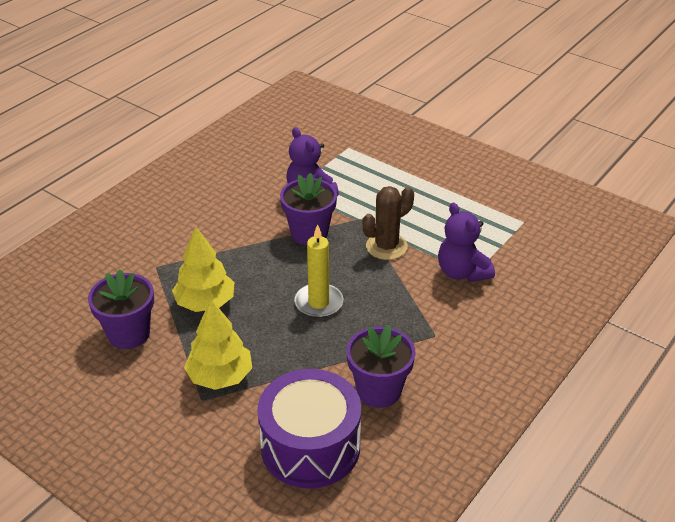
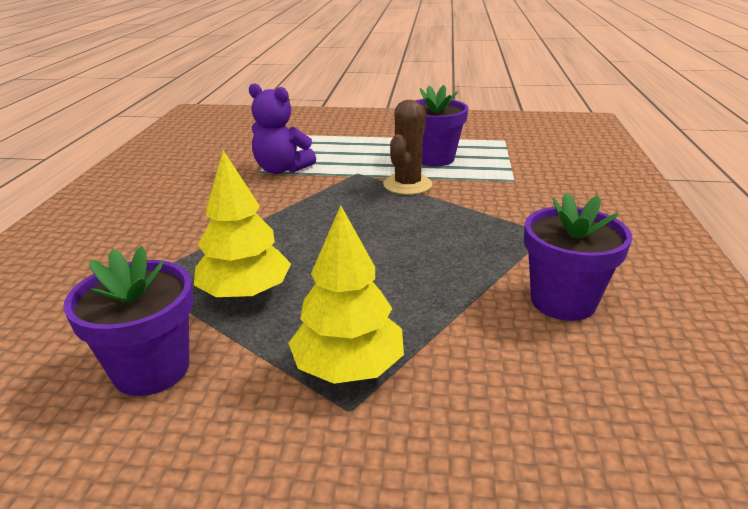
camera: 30 degrees left, 10 degrees down
(309, 233) = (314, 196): purple flower pot -> purple flower pot (434, 158)
(310, 446) = (569, 400): purple drum -> none
(318, 303) = (392, 247): yellow candle -> none
(462, 272) = (502, 182): purple teddy bear -> none

